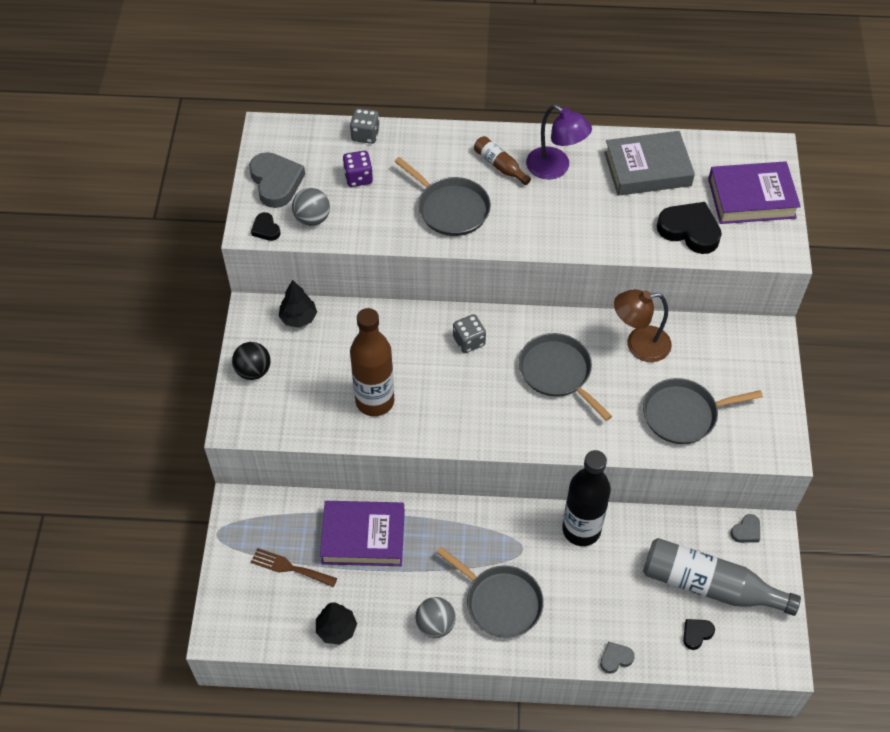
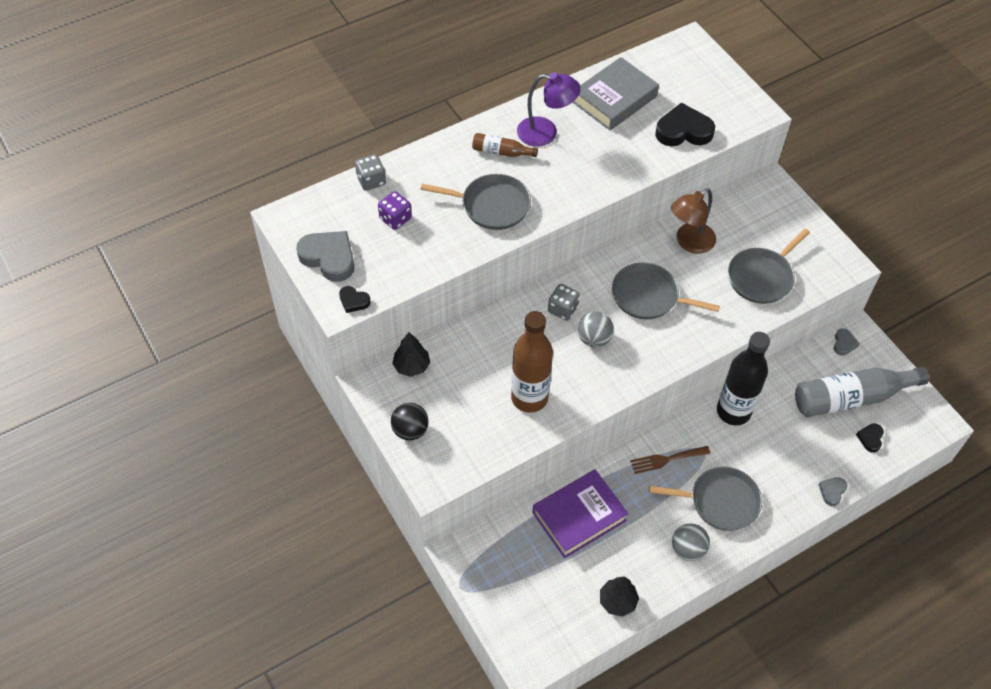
camera: 35 degrees left, 0 degrees up
(290, 568) = (542, 577): brown fork -> brown fork (666, 459)
(312, 218) = (386, 272): grey ball -> grey ball (594, 339)
(751, 198) = (706, 84): purple book -> none

